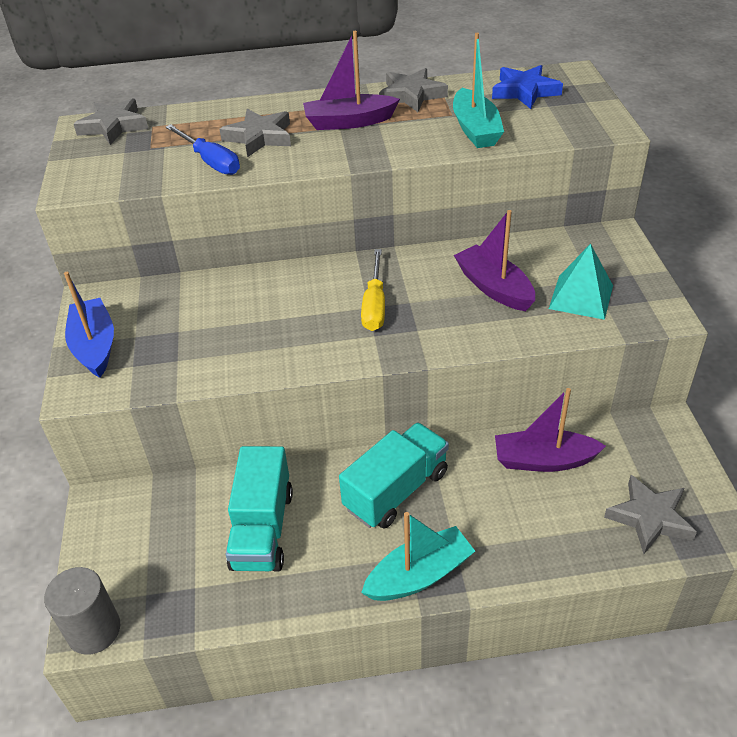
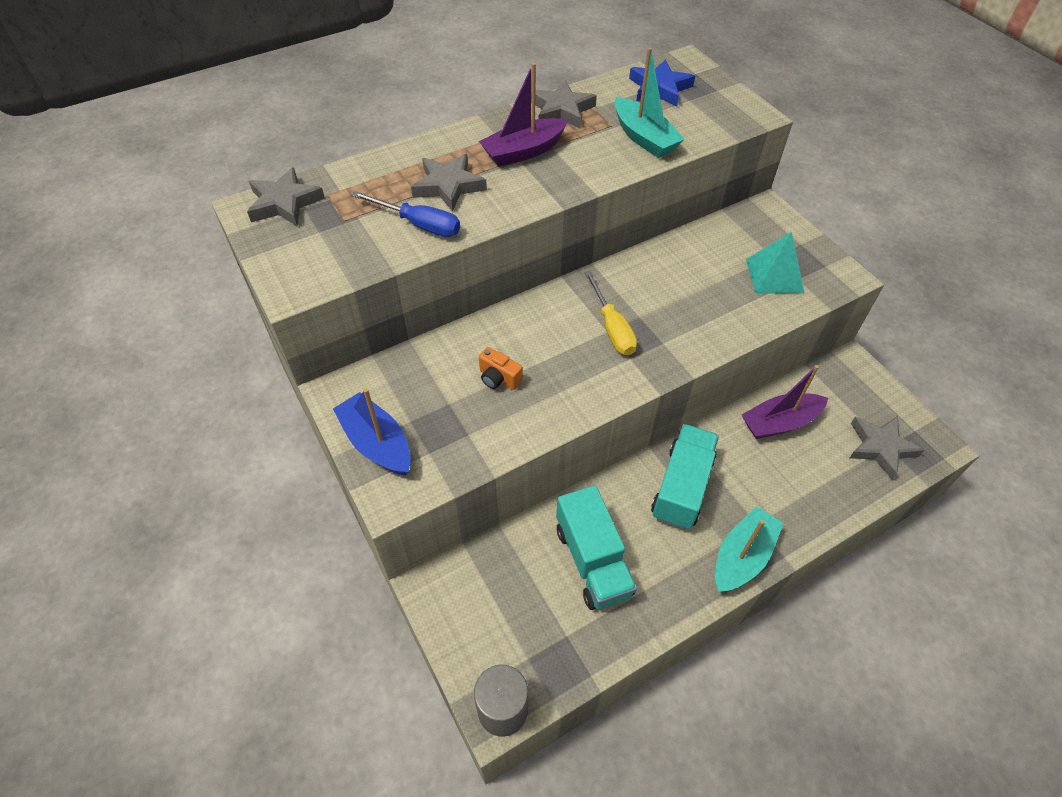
camera: 25 degrees left, 10 degrees up
(236, 322) = (498, 378): none -> orange camera
(494, 287) = (701, 284): purple boat -> none

